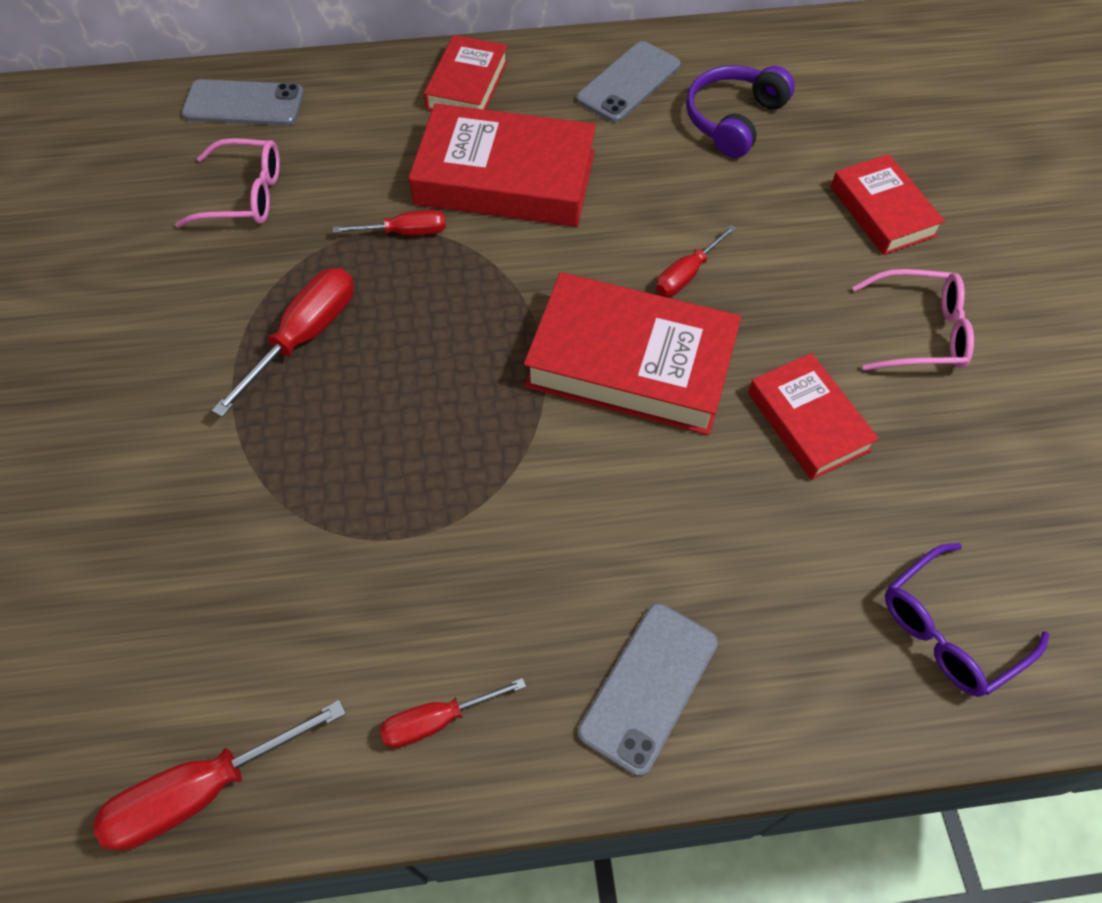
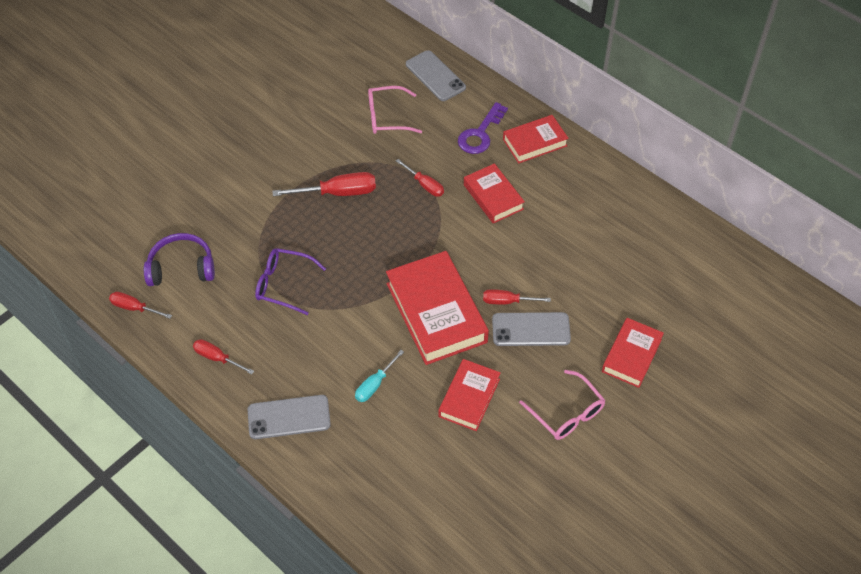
camera: 50 degrees right, 5 degrees down
(200, 791) = (134, 308): red screwdriver -> red screwdriver, size x0.62
(245, 195) = (387, 117): pink glasses -> pink glasses turned 120 degrees clockwise
(391, 124) = (480, 134): none -> purple key
(505, 178) = (493, 197): red book -> red book, size x0.59
(628, 82) = (606, 201): grey phone -> grey phone (531, 329)
(688, 523) = (374, 385): none -> turquoise screwdriver
(733, 120) = (628, 258): purple headphones -> purple headphones (181, 268)
(949, 630) = (409, 510): purple glasses -> purple glasses (283, 284)

